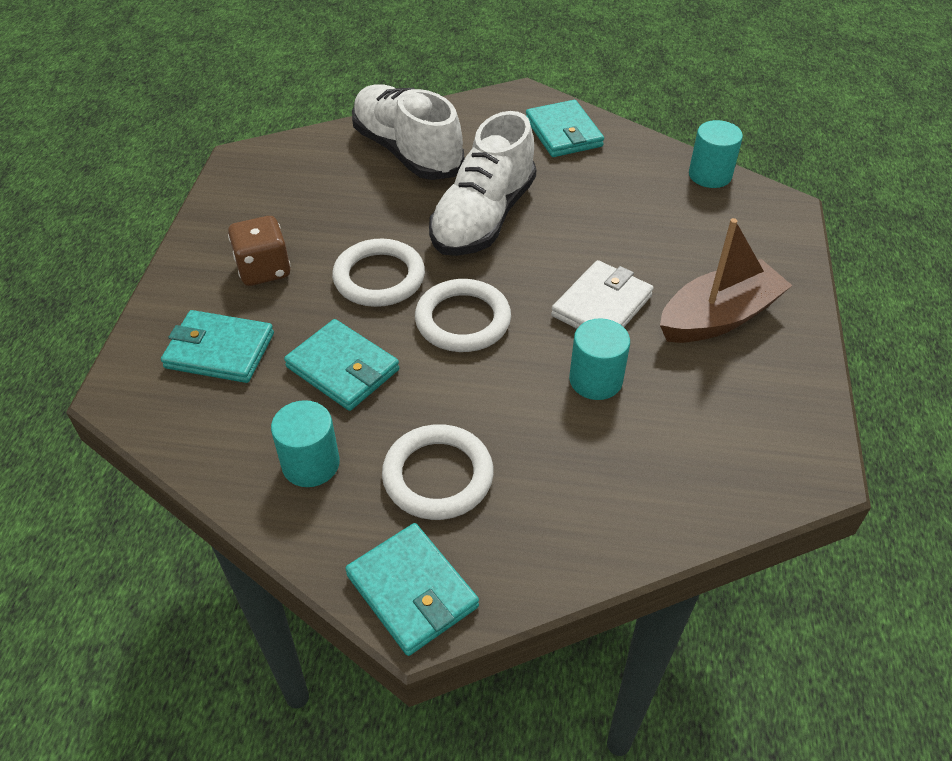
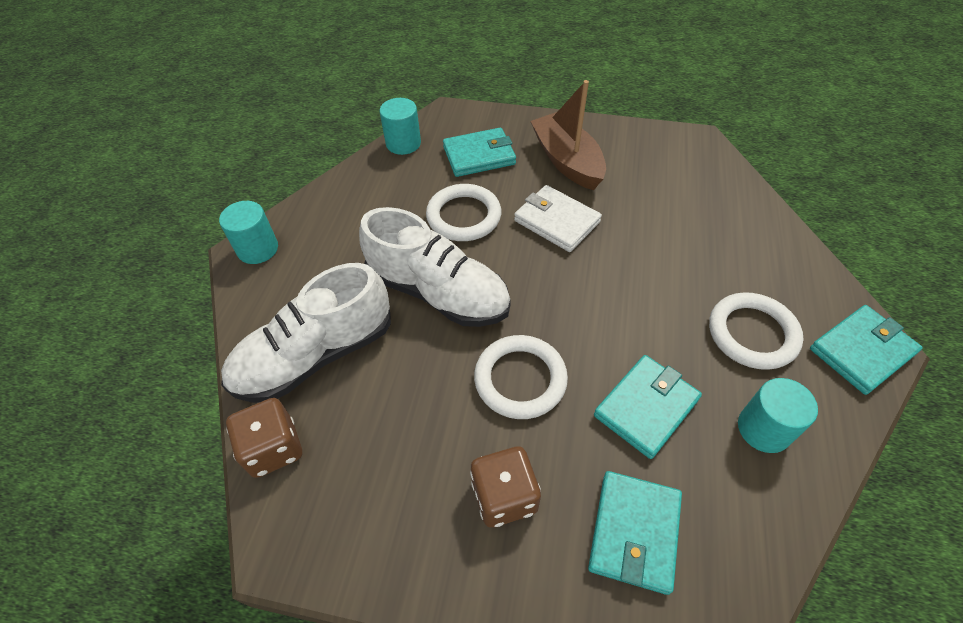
camera: 85 degrees left, 5 degrees up
(320, 143) = (274, 448): none -> brown dice
(463, 320) = (577, 312): white ring -> white ring (464, 216)
(563, 133) = (319, 226): turquoise wallet -> turquoise wallet (479, 155)
(595, 380) = (637, 232): turquoise cylinder -> turquoise cylinder (258, 249)

